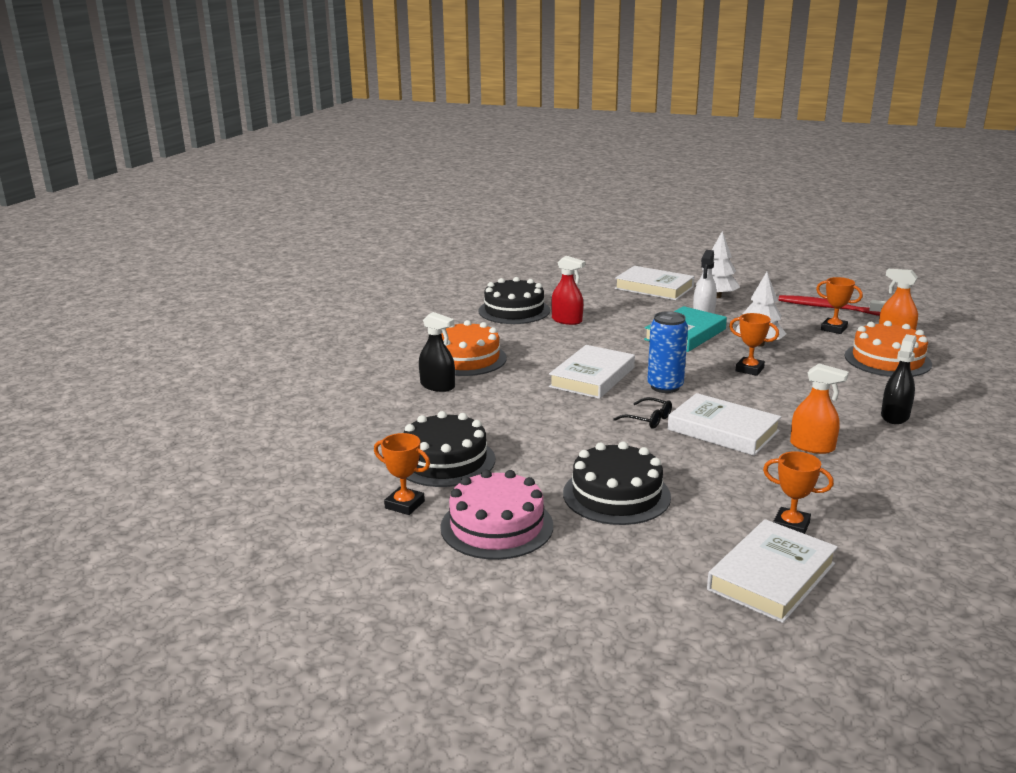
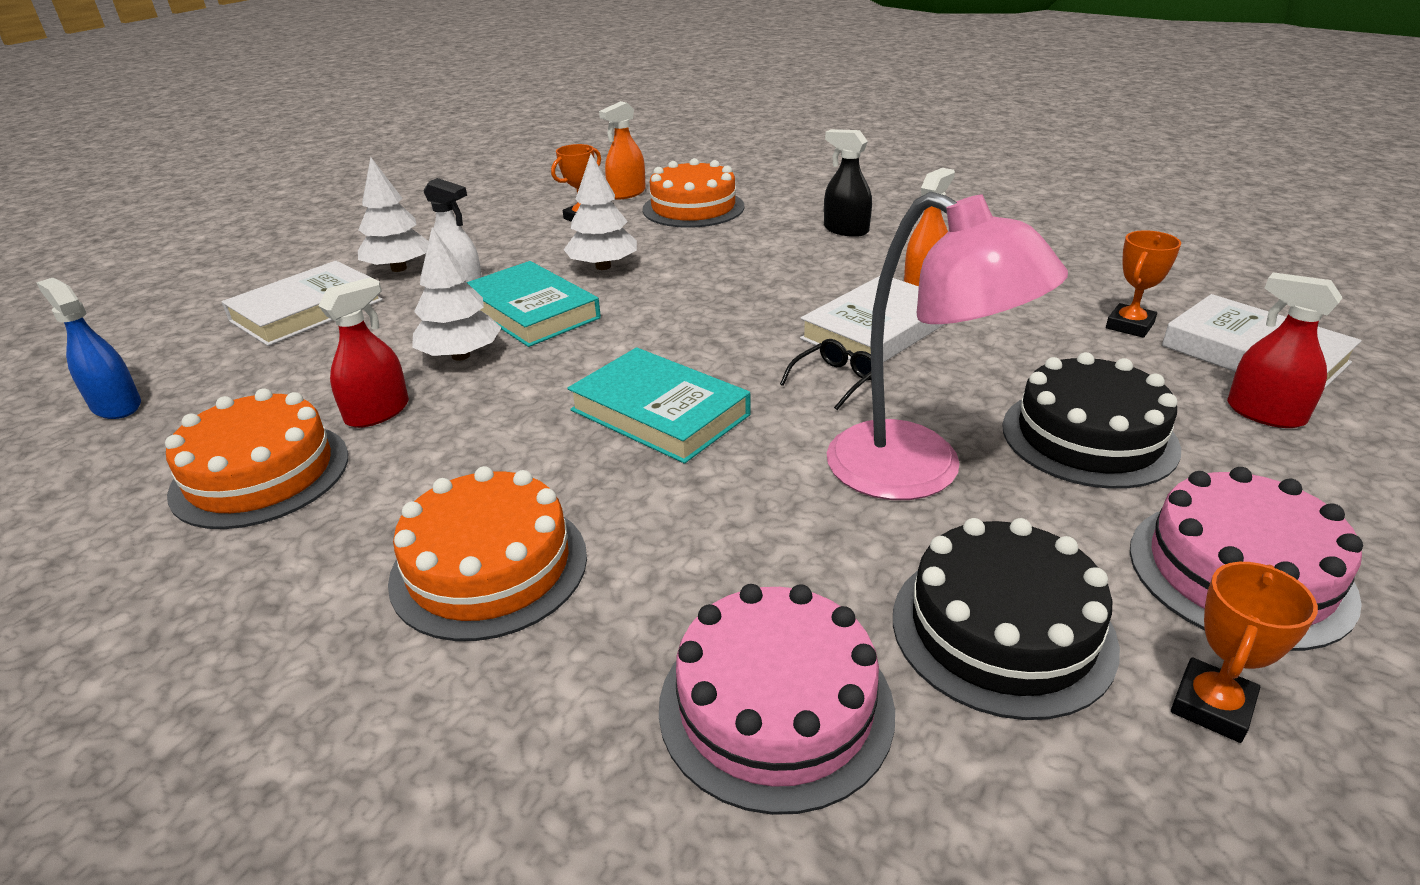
camera: 80 degrees left, 10 degrees up
(398, 416) = (775, 706): none -> pink cake
(437, 386) = (623, 624): black spray bottle -> none
(514, 310) = (261, 474): black cake -> orange cake
(552, 277) = (116, 406): none -> blue spray bottle
(560, 443) = (918, 472): none -> pink lamp
(592, 377) = (659, 412): white book -> turquoise book
(626, 327) = (461, 355): none -> white tree
(665, 387) = (722, 352): blue can -> none
(675, 564) = (1265, 413): none -> red spray bottle
(749, 369) = (685, 285): orange trophy -> none
(829, 308) = (513, 209): red toothbrush -> none

